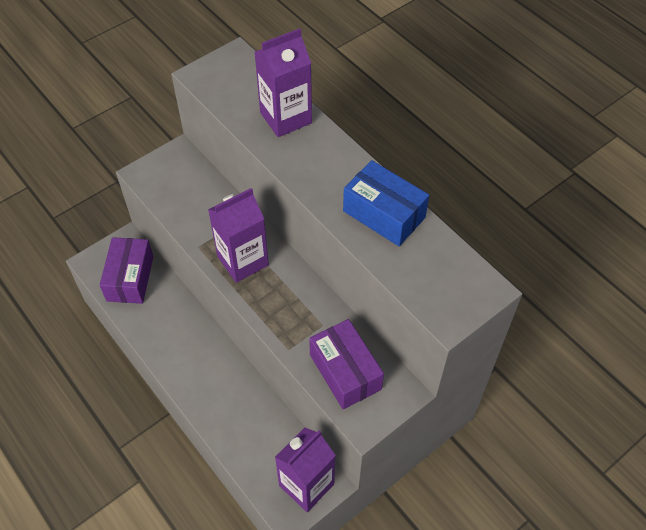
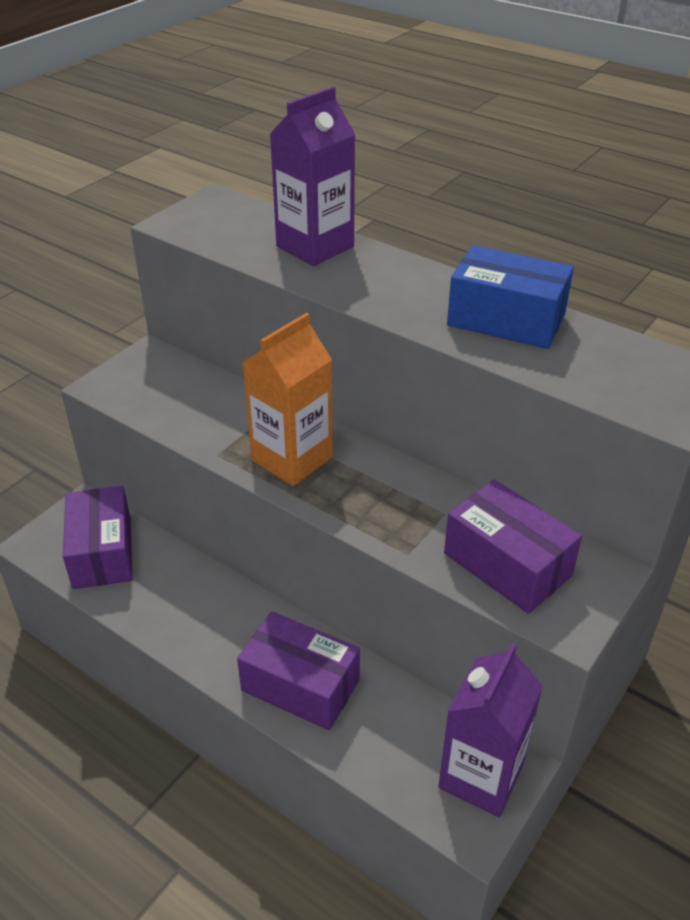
camera: 15 degrees left, 15 degrees down
(222, 400) = (300, 685): none -> purple box
(243, 261) = (292, 459): purple carton -> orange carton

